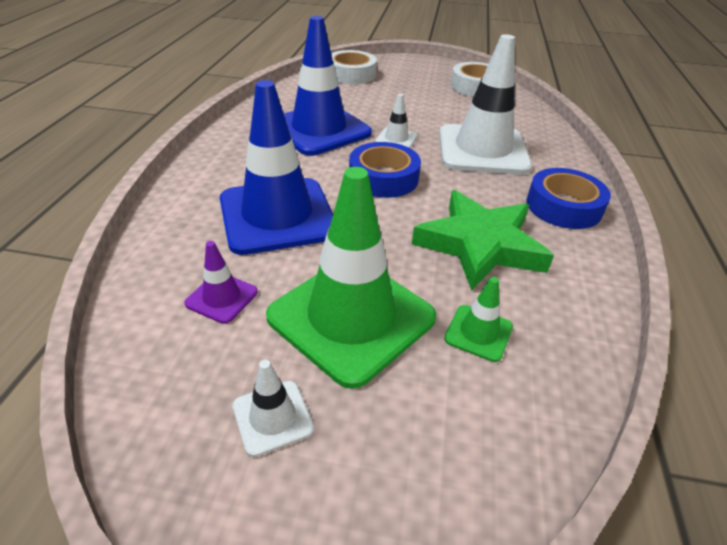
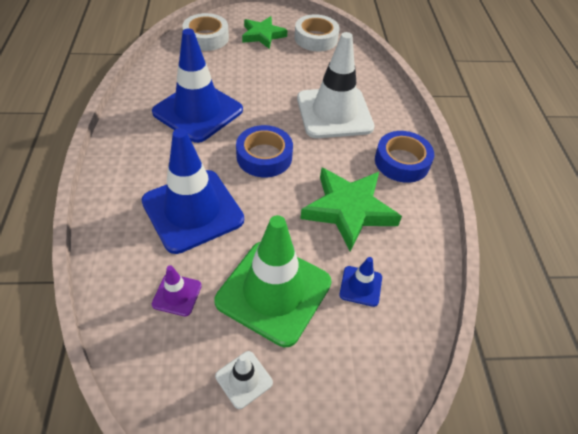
camera: 15 degrees left, 10 degrees up
(396, 139) = (264, 112): white traffic cone -> none
(414, 78) = (262, 35): none -> green star
(478, 333) = (360, 286): green traffic cone -> blue traffic cone

